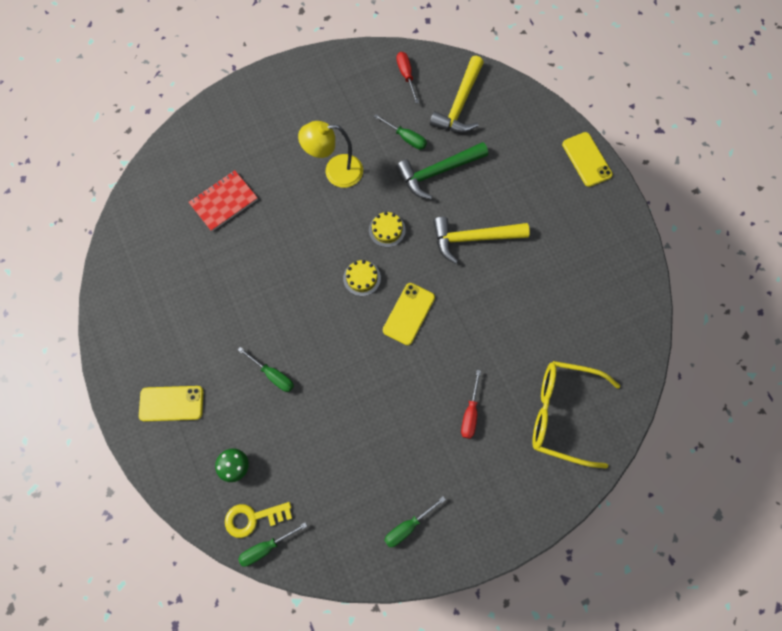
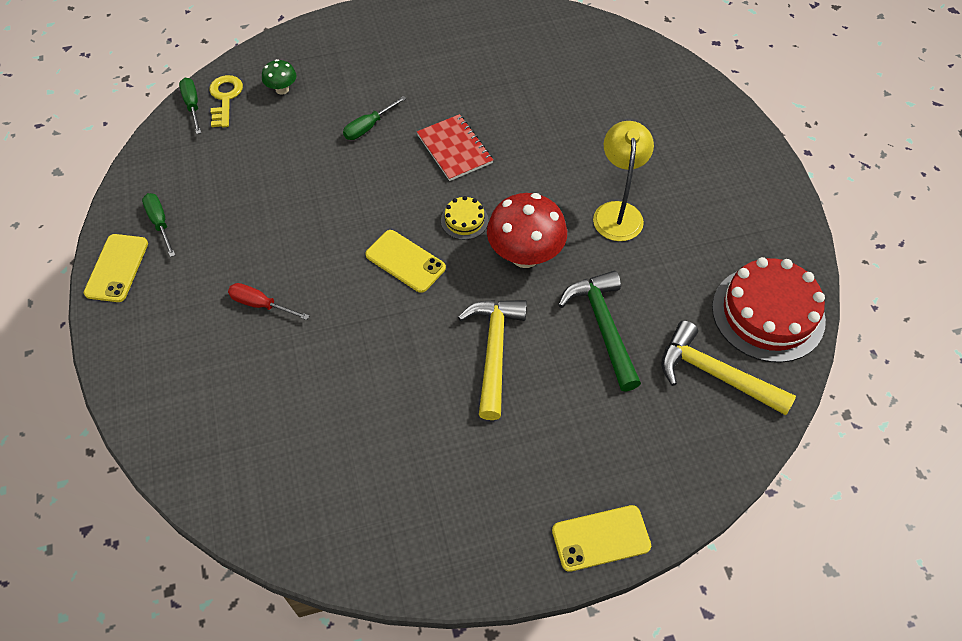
camera: 100 degrees right, 15 degrees down
(171, 403) = (364, 47): yellow phone -> yellow phone (117, 268)
(224, 201) = (590, 103): red notebook -> red notebook (454, 149)
(387, 230) = (525, 255): yellow cake -> red mushroom
(406, 75) = (768, 313): red screwdriver -> red cake
(406, 138) = (662, 297): green screwdriver -> none
(562, 413) = (223, 408): yellow glasses -> none

